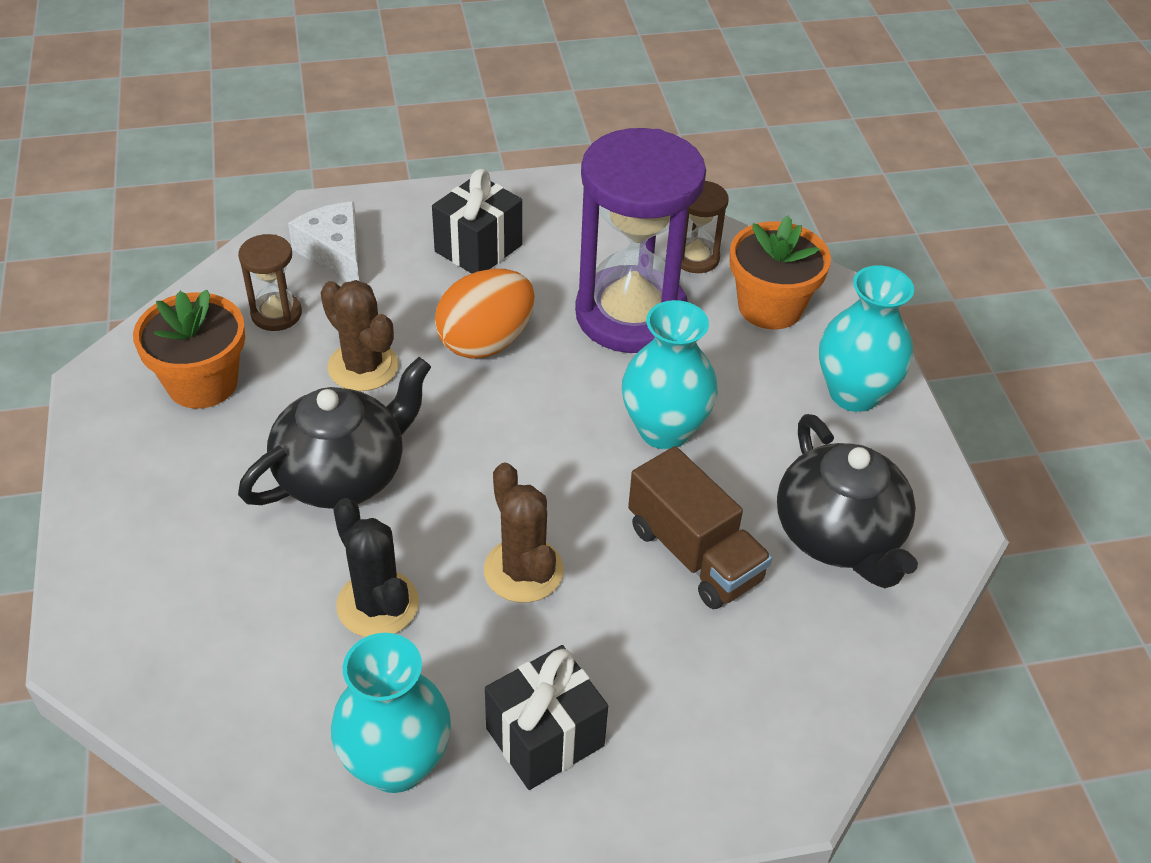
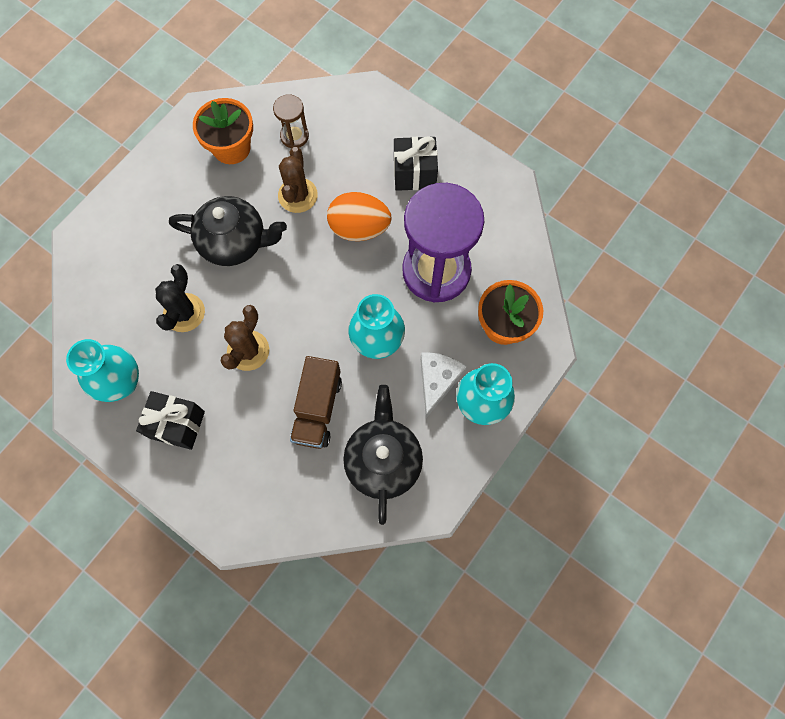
camera: 50 degrees right, 25 degrees up
(335, 253) = (352, 123): white cheese -> white cheese (437, 381)
(695, 258) = (504, 267): brown hourglass -> none
(839, 535) = (383, 460): black teapot -> black teapot turned 150 degrees clockwise

